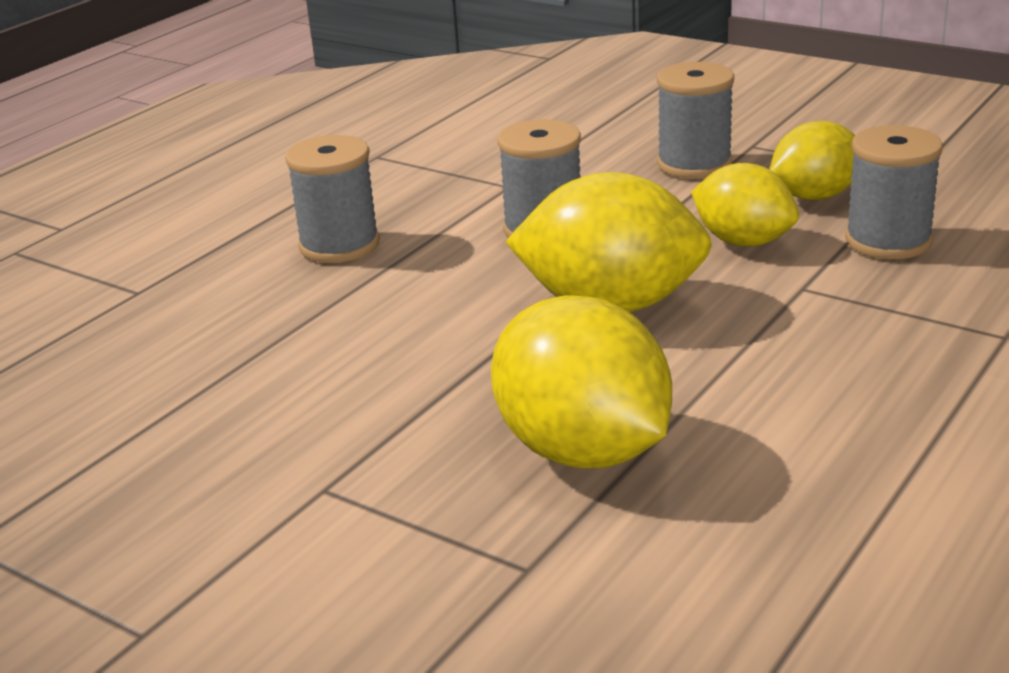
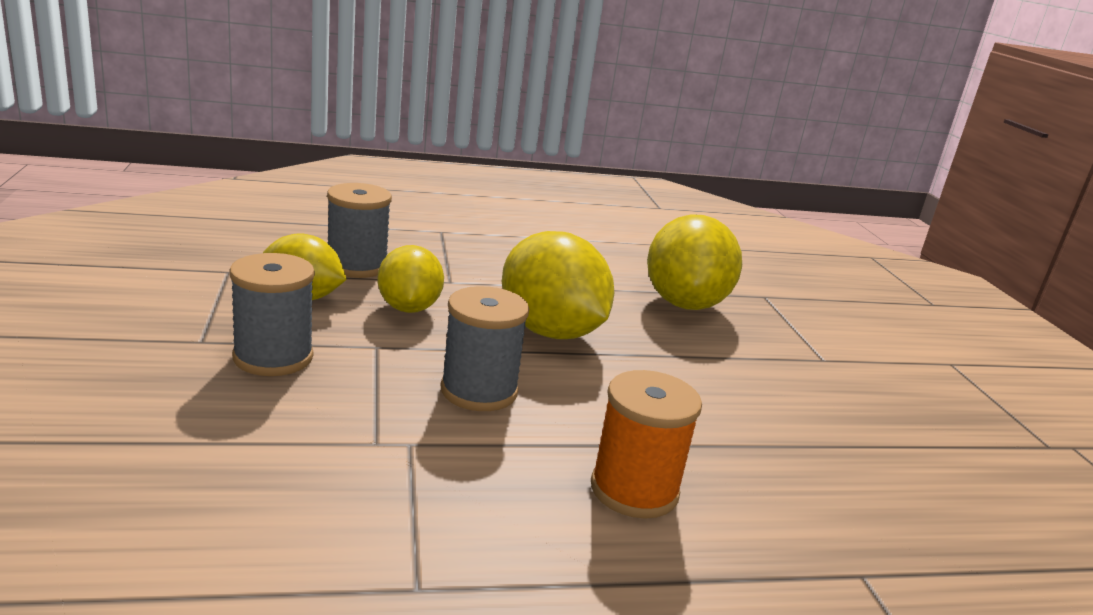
camera: 140 degrees left, 5 degrees down
(339, 245) = (634, 490): grey spool -> orange spool

